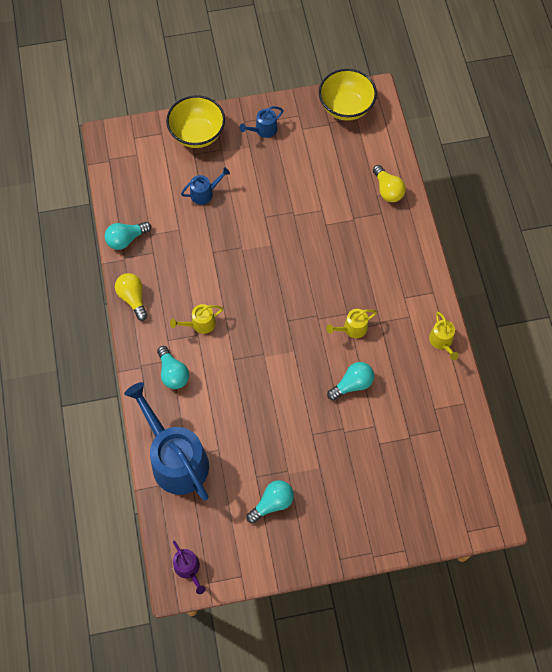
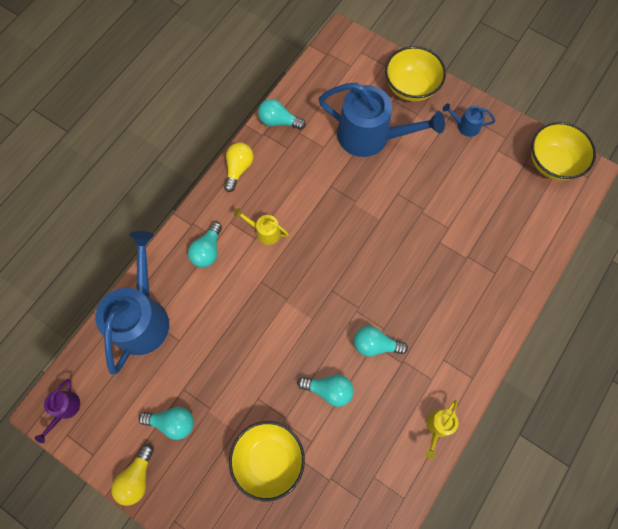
camera: 45 degrees right, 5 degrees up
(204, 193) = (370, 136): blue watering can -> blue watering can, size x2.26
(352, 328) = (375, 345): yellow watering can -> turquoise light bulb
(359, 463) = (269, 459): none -> yellow bowl
(387, 190) = (519, 259): yellow light bulb -> yellow light bulb (137, 477)

